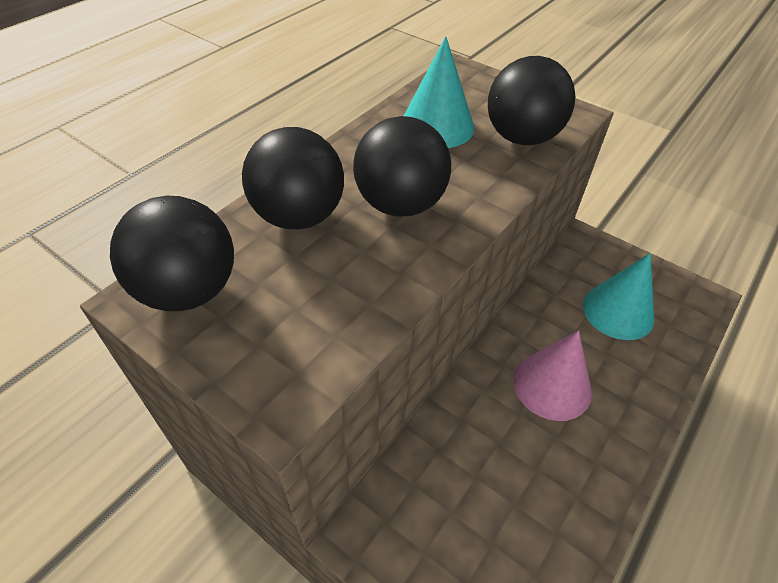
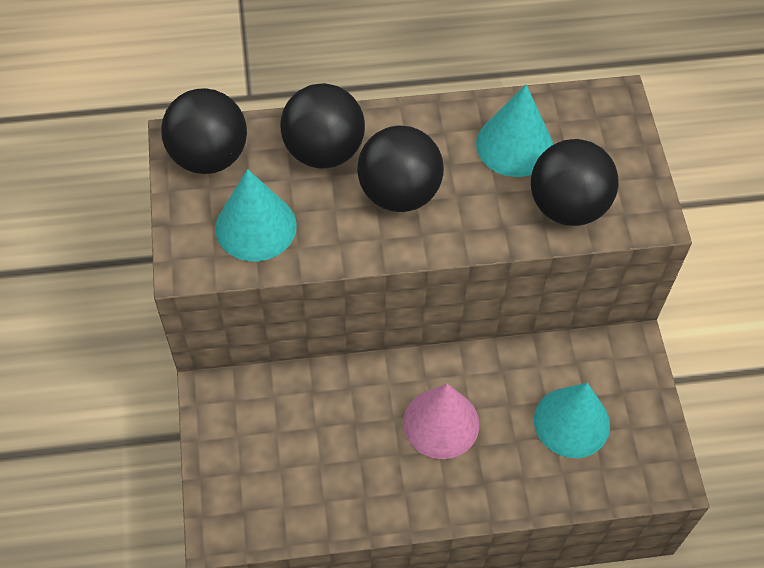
camera: 45 degrees right, 10 degrees up
(310, 315) = (256, 226): none -> turquoise cone

